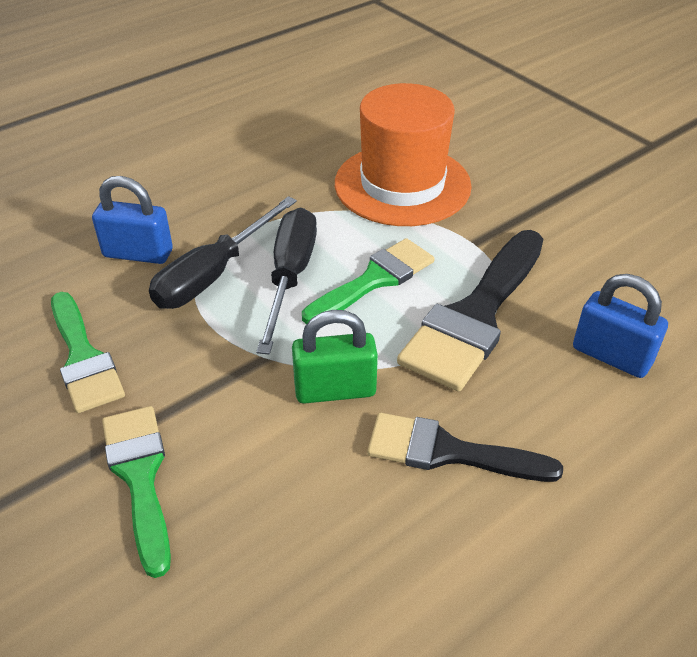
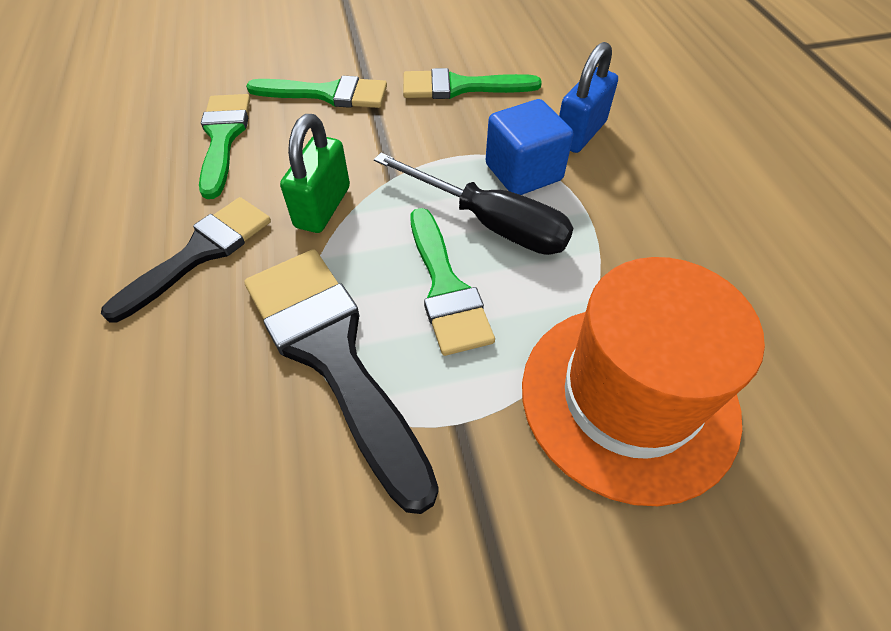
camera: 115 degrees right, 10 degrees up
(213, 274) = (523, 172): black screwdriver -> blue cube
(275, 541) = (223, 138): none -> green brush
(611, 356) = (175, 463): blue padlock -> none

